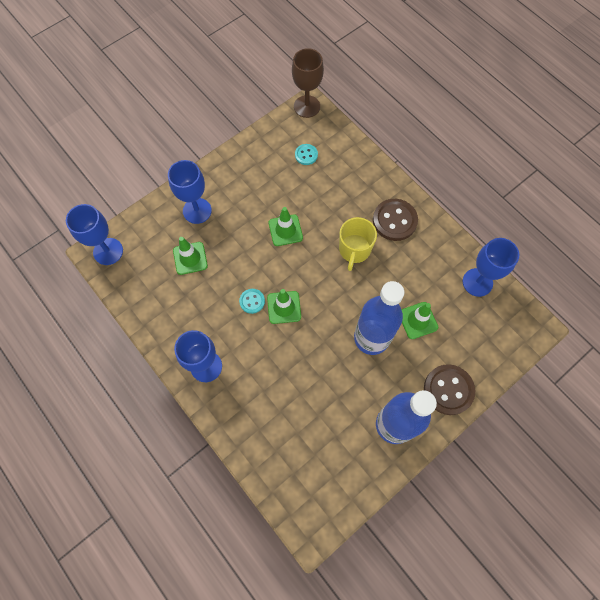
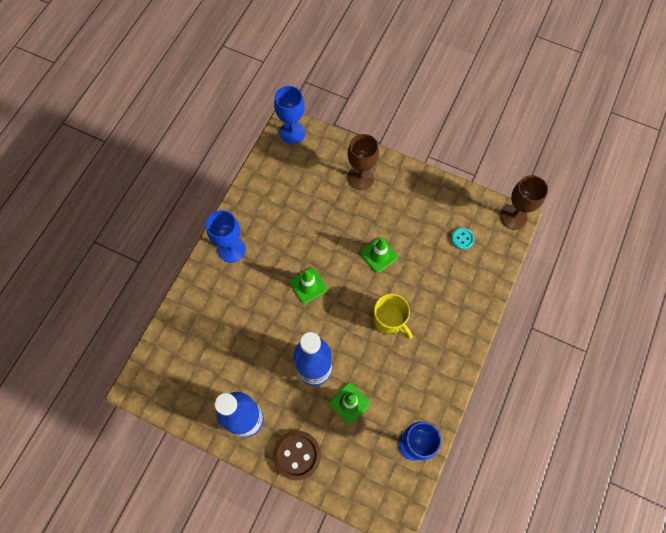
camera: 65 degrees right, 0 degrees up
(190, 258) = (316, 194): green traffic cone -> none
(197, 211) = (360, 178): blue goblet -> brown goblet
(252, 301) = (301, 258): turquoise button -> none
(354, 250) = (389, 320): yellow mug -> yellow mug turned 120 degrees counterclockwise
(394, 221) = (437, 343): brown button -> none

